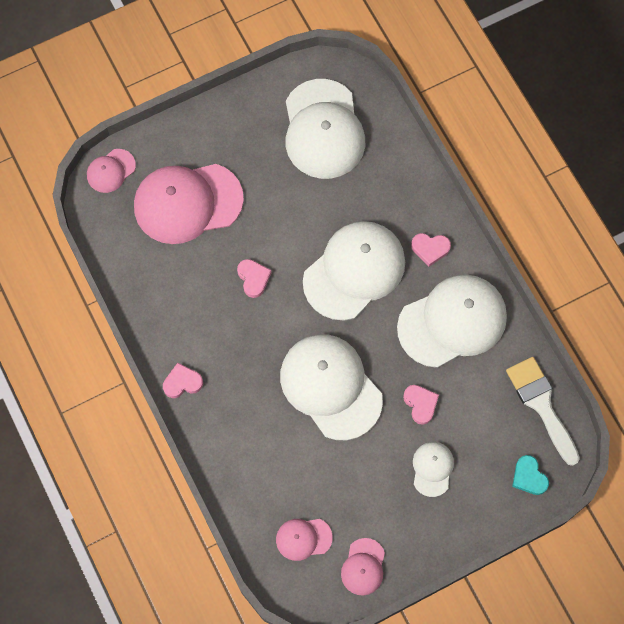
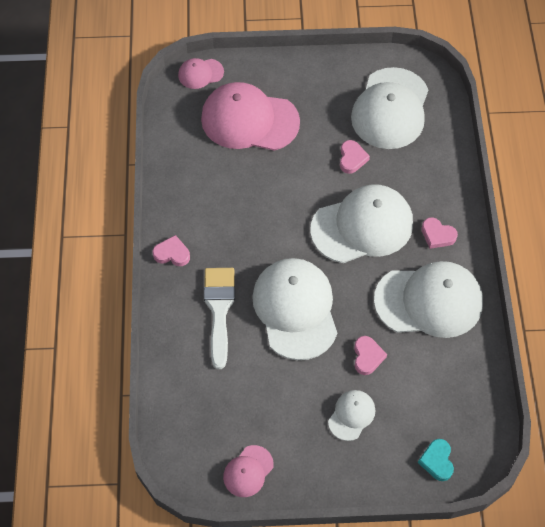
camera: 25 degrees right, 10 degrees down
(253, 278) = (273, 198): pink heart -> pink heart (352, 158)
(303, 538) = (208, 423): pink cap -> none
(541, 405) = (478, 404): white brush -> white brush (219, 309)

